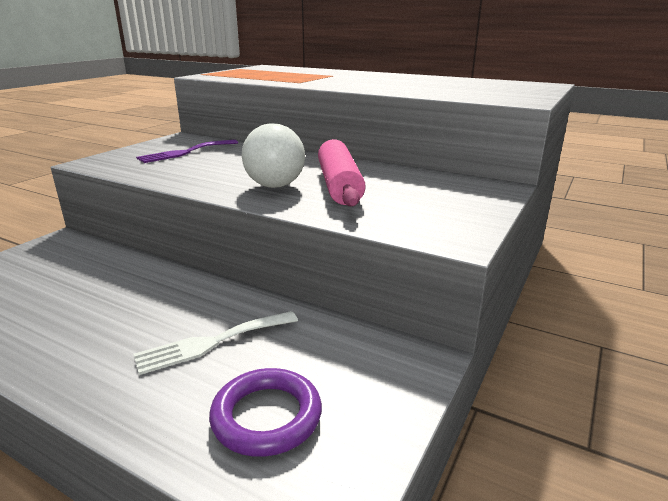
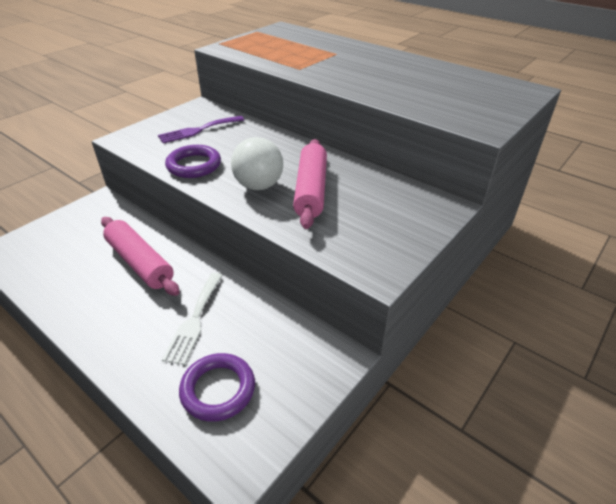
camera: 10 degrees right, 15 degrees up
(122, 292) = (140, 263): none -> pink rolling pin
(188, 176) = (194, 165): none -> purple ring
(212, 343) = (194, 320): white fork -> white fork turned 60 degrees counterclockwise

